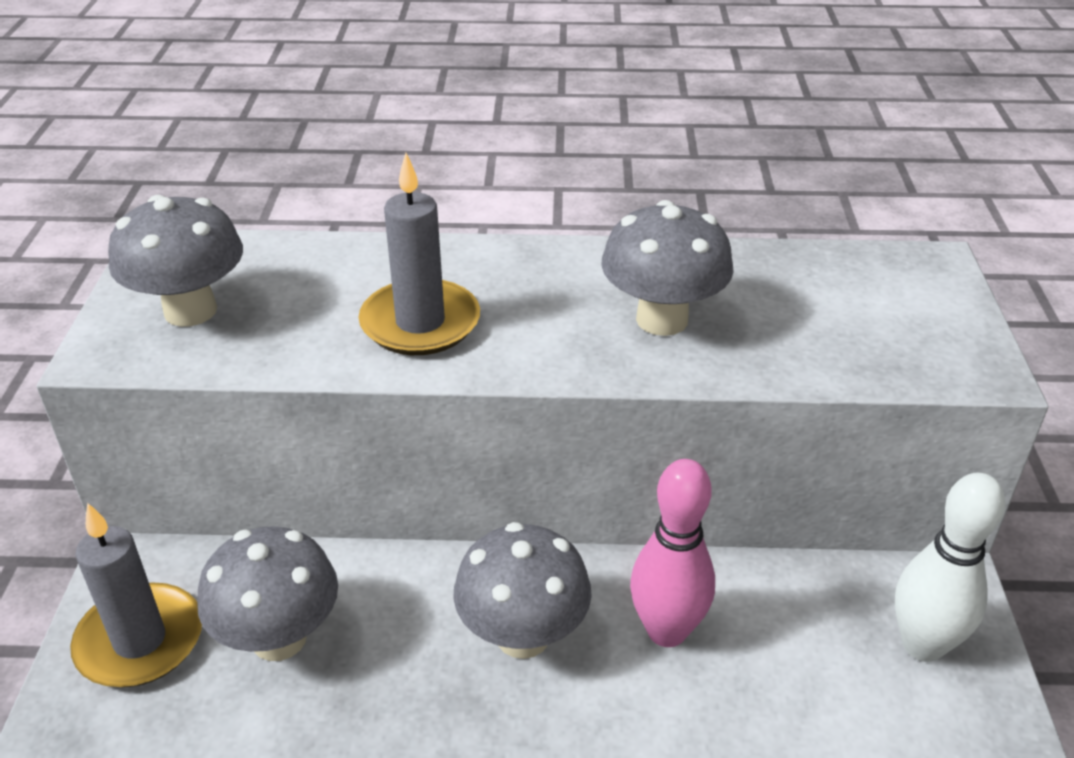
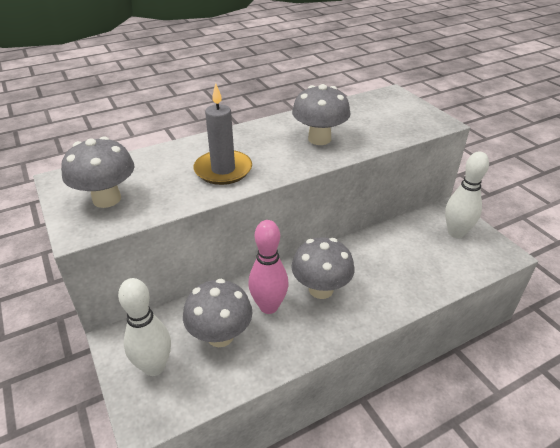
camera: 30 degrees left, 0 degrees up
(140, 640) = (154, 367): grey candle -> white bowling pin
(666, 631) = (371, 264): pink bowling pin -> pink bowling pin (269, 306)

